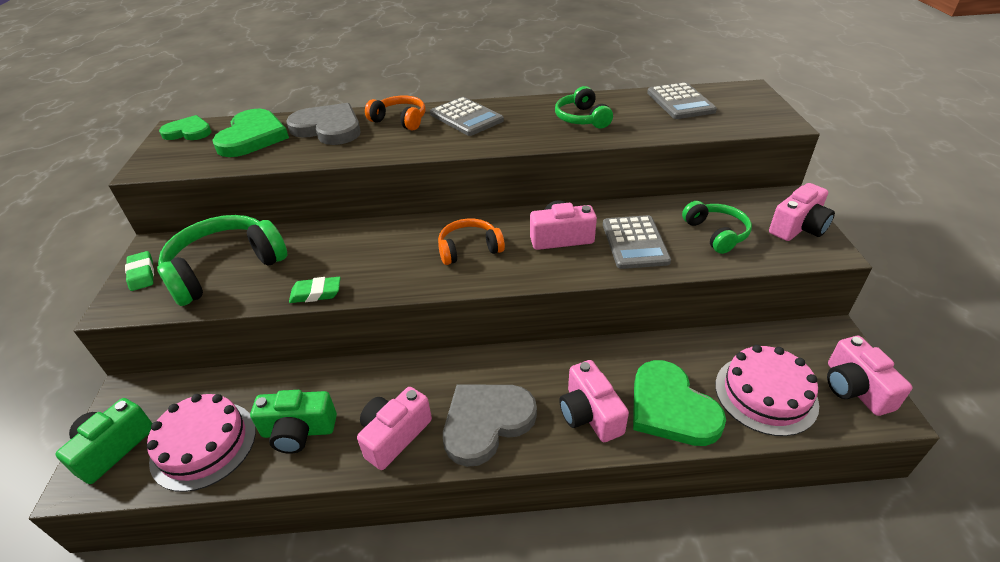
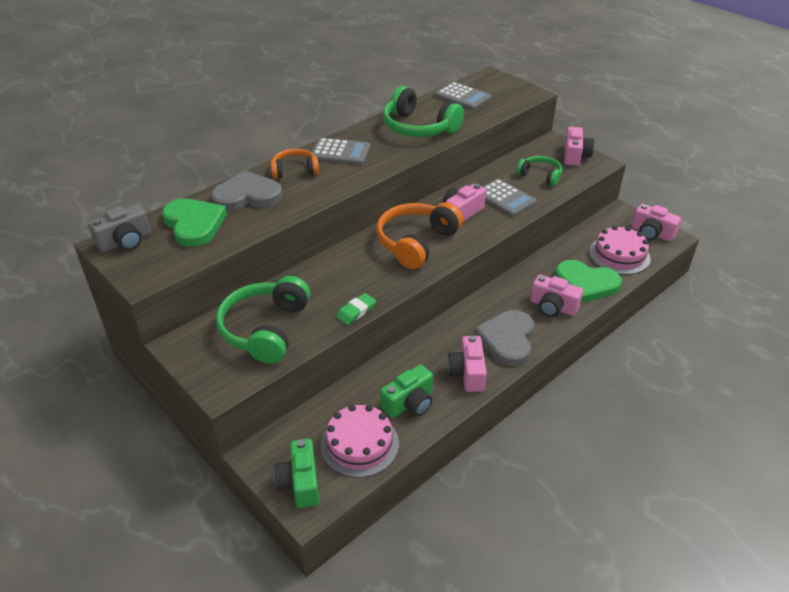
camera: 40 degrees left, 0 degrees up
(142, 274) = (203, 363): green eraser -> none
(188, 132) = (125, 242): green heart -> grey camera
(469, 249) = (416, 243): orange headphones -> orange headphones, size x1.73
(582, 118) = (418, 127): green headphones -> green headphones, size x1.73

